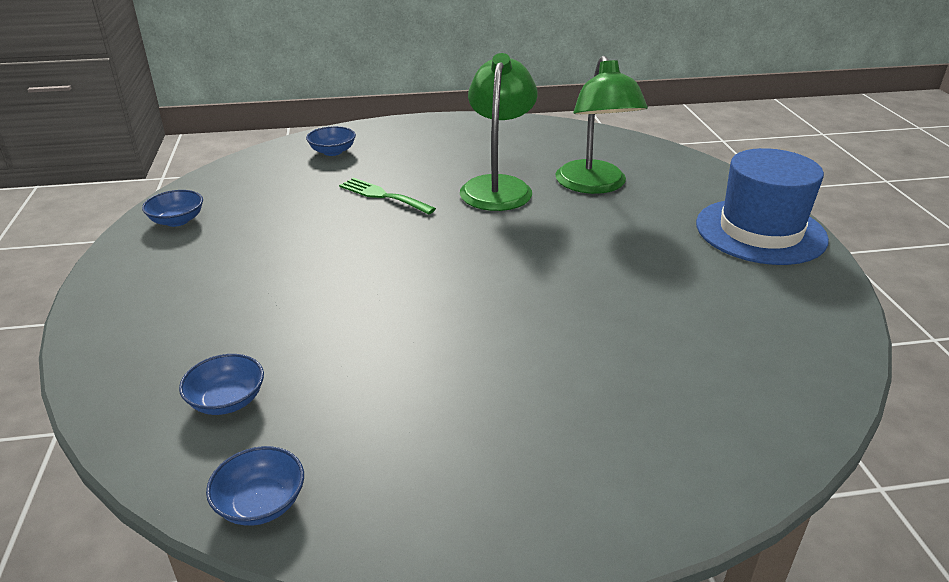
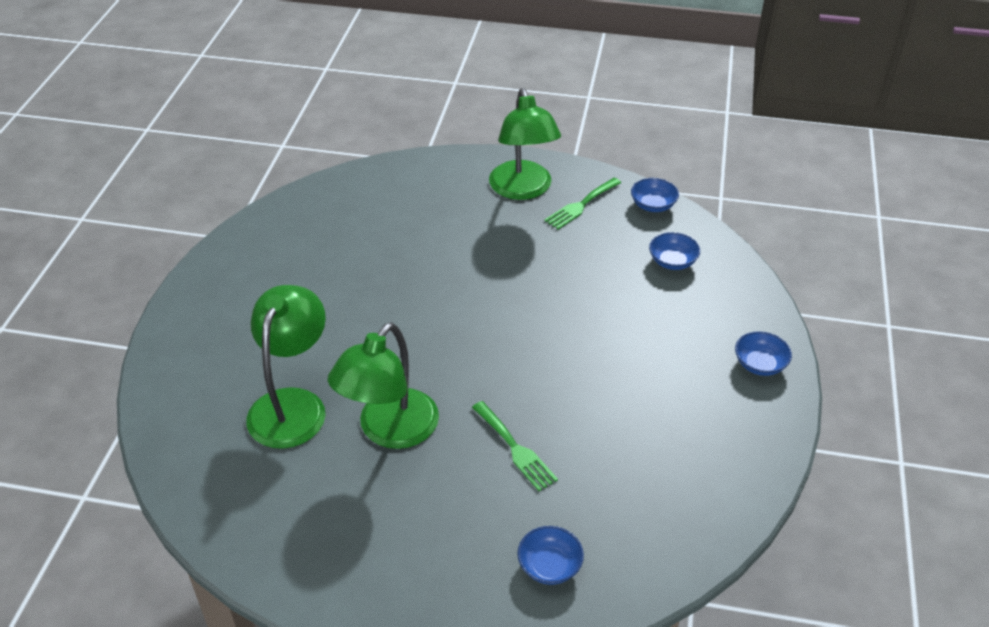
camera: 160 degrees left, 10 degrees up
(177, 221) = (733, 464): blue bowl -> blue bowl (760, 364)
(397, 466) = (581, 205): none -> green fork
(514, 472) = (523, 190): none -> green lamp
(760, 231) = (212, 304): blue hat -> none

